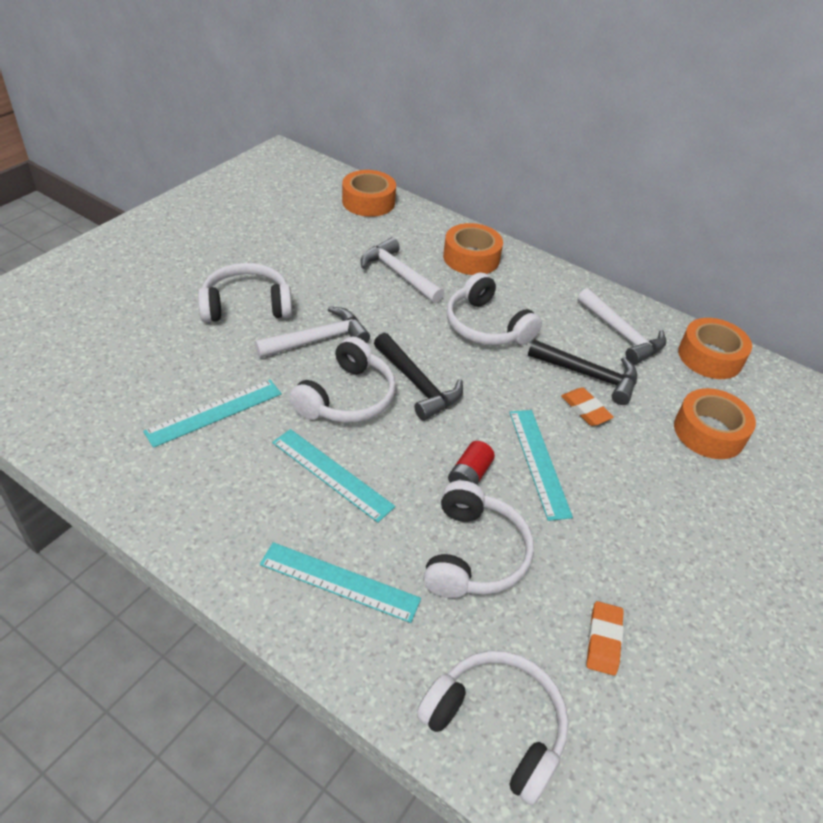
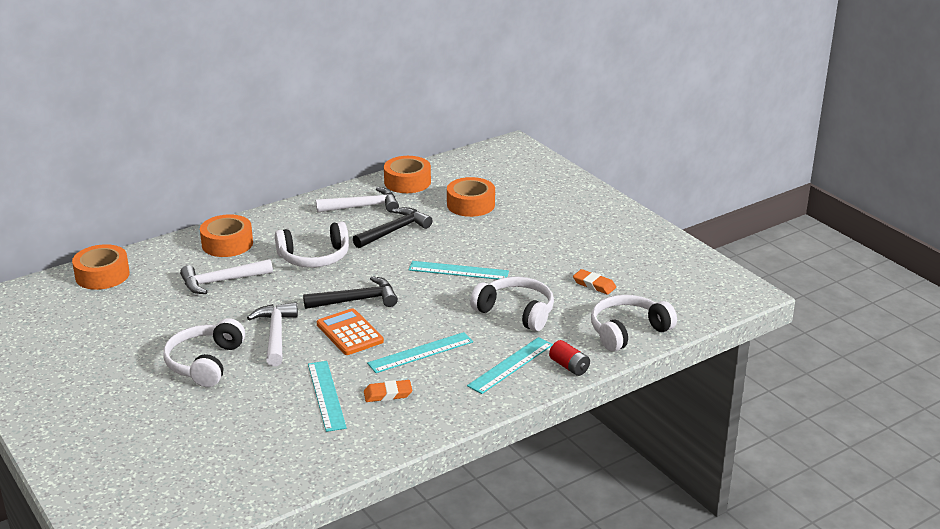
camera: 65 degrees left, 15 degrees down
(347, 397) = (349, 333): white headphones -> orange calculator
(469, 476) = (454, 299): red battery -> red battery (569, 366)
(585, 409) = (424, 241): orange eraser -> orange eraser (388, 394)

